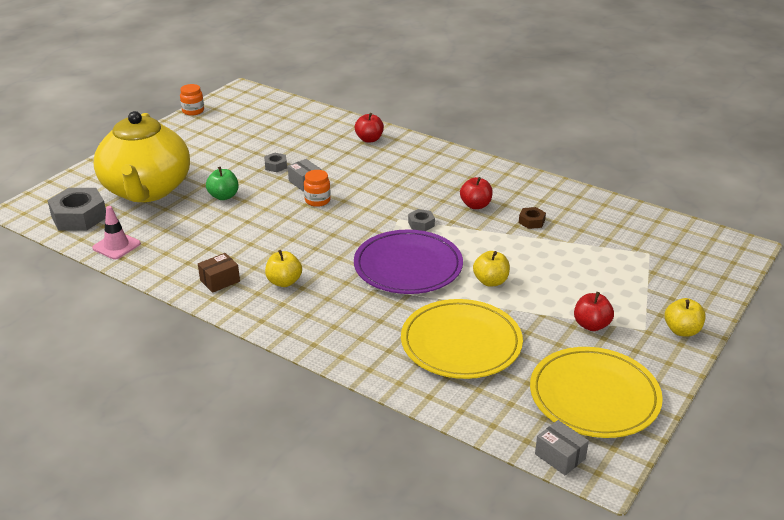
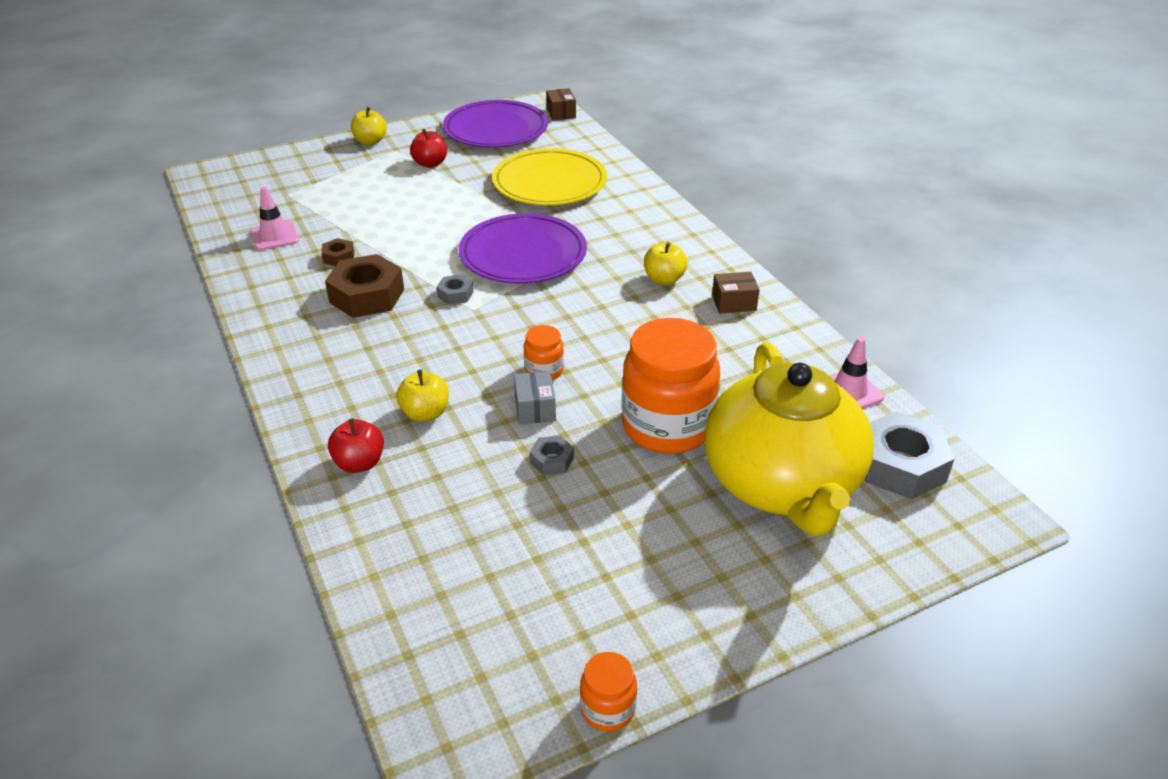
camera: 150 degrees left, 5 degrees up
(146, 190) = (781, 484): yellow teapot -> yellow teapot turned 150 degrees clockwise
(223, 196) = (667, 426): green apple -> orange jar
(475, 205) = (367, 296): red apple -> brown nut
(490, 281) = (463, 217): yellow apple -> yellow apple (425, 413)
(560, 456) = (561, 113): grey box -> brown box
(594, 396) = (496, 129): yellow plate -> purple plate
(597, 220) = (274, 236): none -> pink traffic cone

